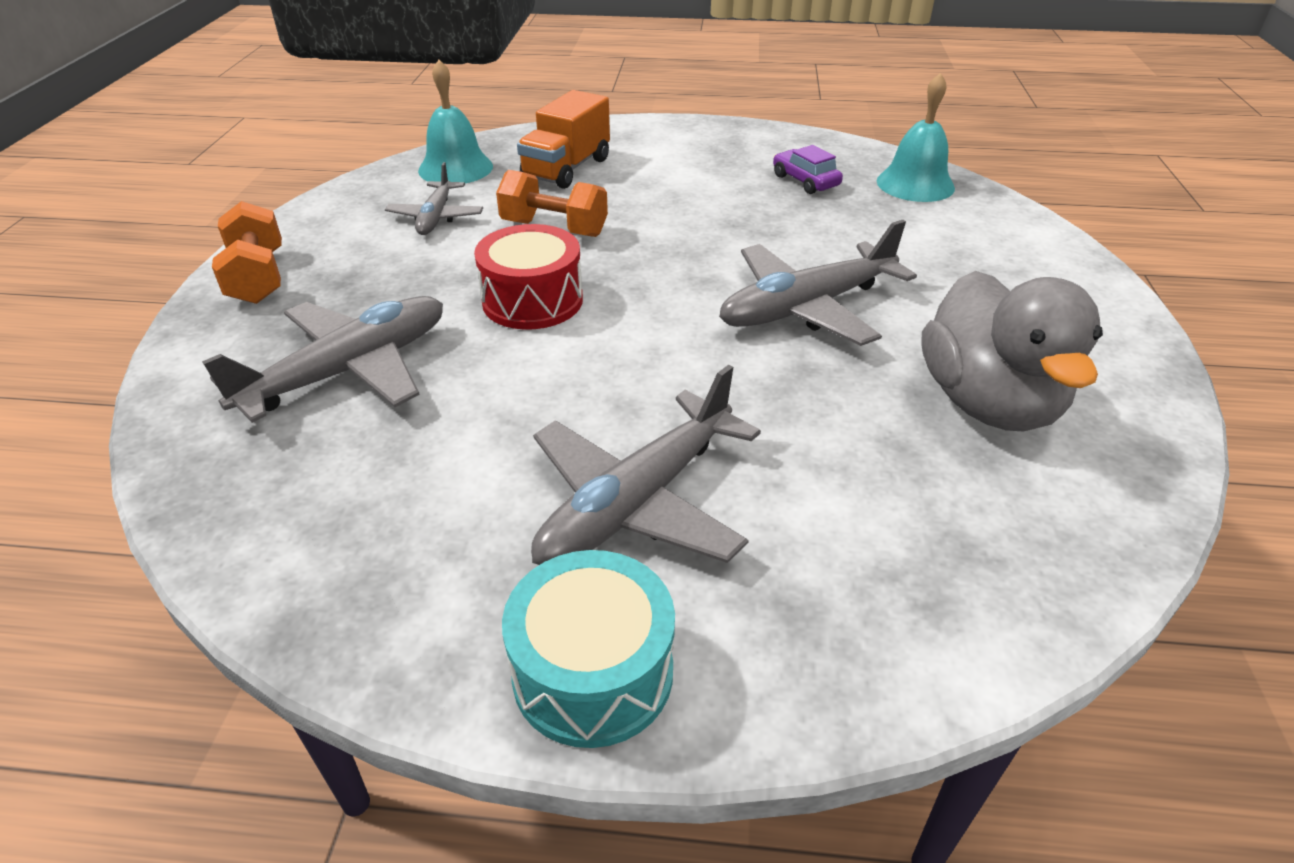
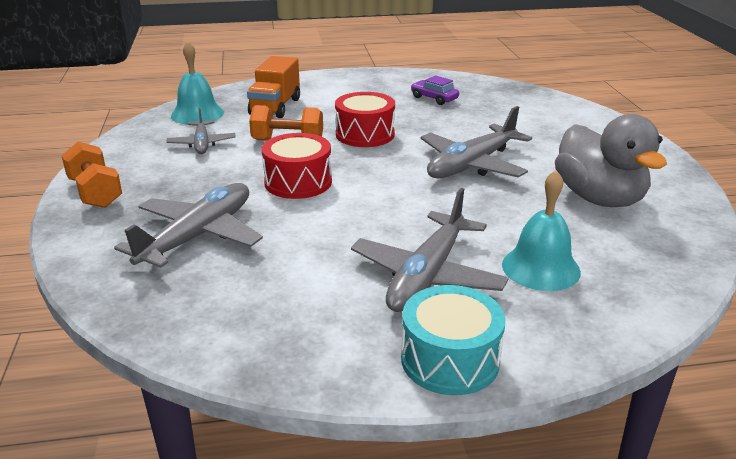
camera: 15 degrees left, 10 degrees down
(670, 231) = (365, 134): none -> red drum
(915, 184) = (501, 93): turquoise bell -> turquoise bell (540, 268)

